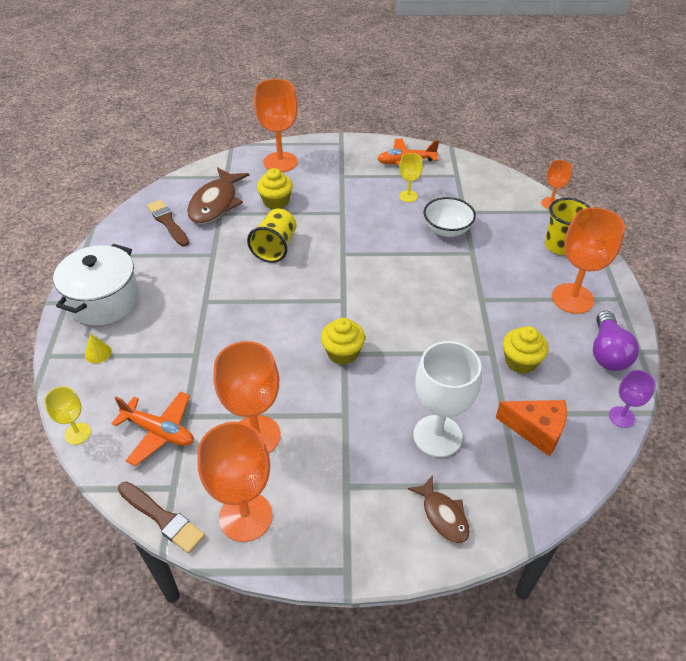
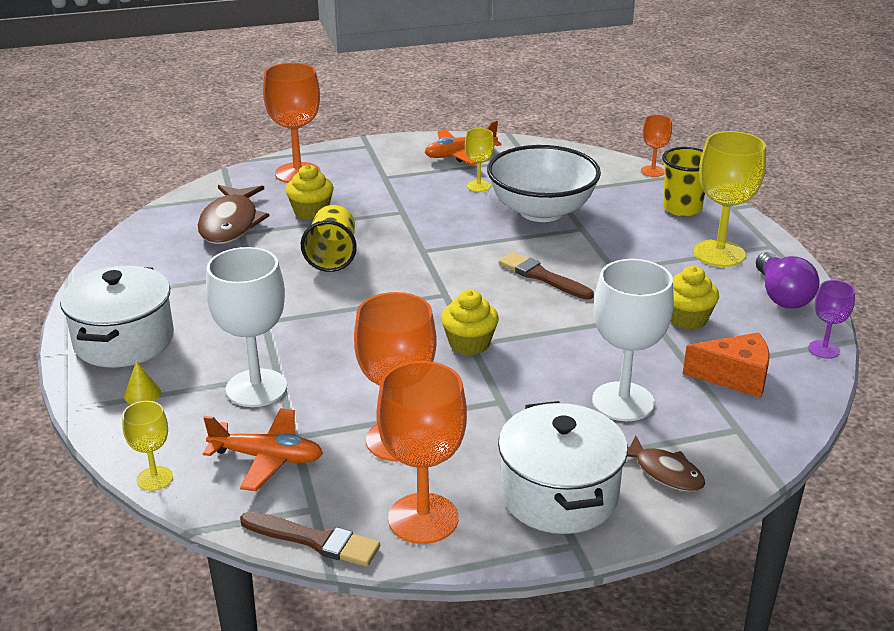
camera: 15 degrees left, 15 degrees down
(168, 222) = (174, 250): brown brush -> brown brush (542, 276)
(176, 364) = (256, 388): none -> white goblet
(353, 518) = (559, 495): none -> white pot
(447, 230) = (541, 211): white bowl -> white bowl, size x1.70
(572, 298) = (719, 253): orange goblet -> yellow goblet

